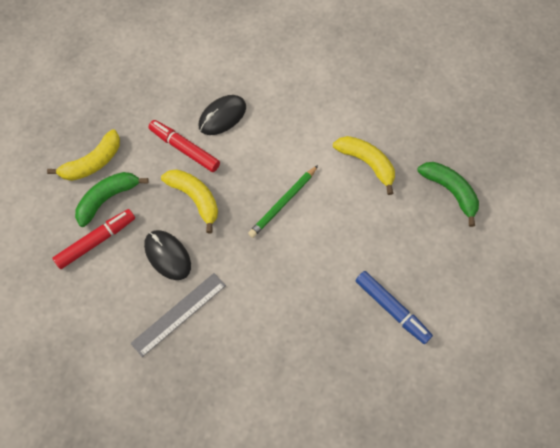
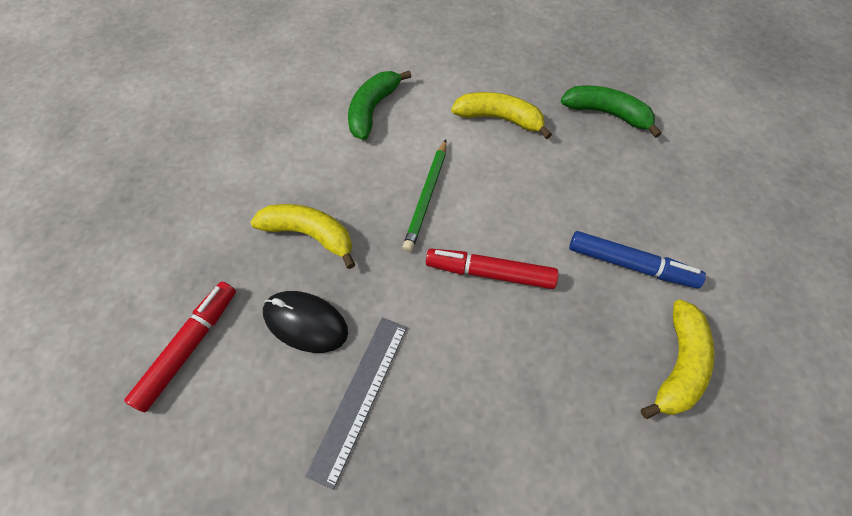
camera: 25 degrees left, 5 degrees down
(93, 163) = (144, 245): yellow banana -> yellow banana (678, 365)
(107, 199) = (184, 283): green banana -> green banana (373, 110)
(184, 149) = (268, 182): red marker -> red marker (489, 273)
(222, 116) = (300, 130): black mouse -> none

